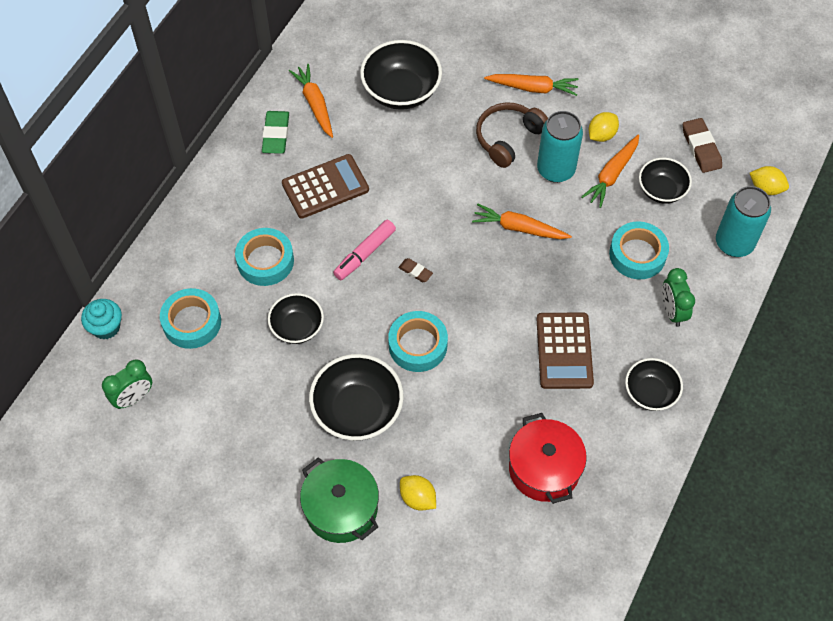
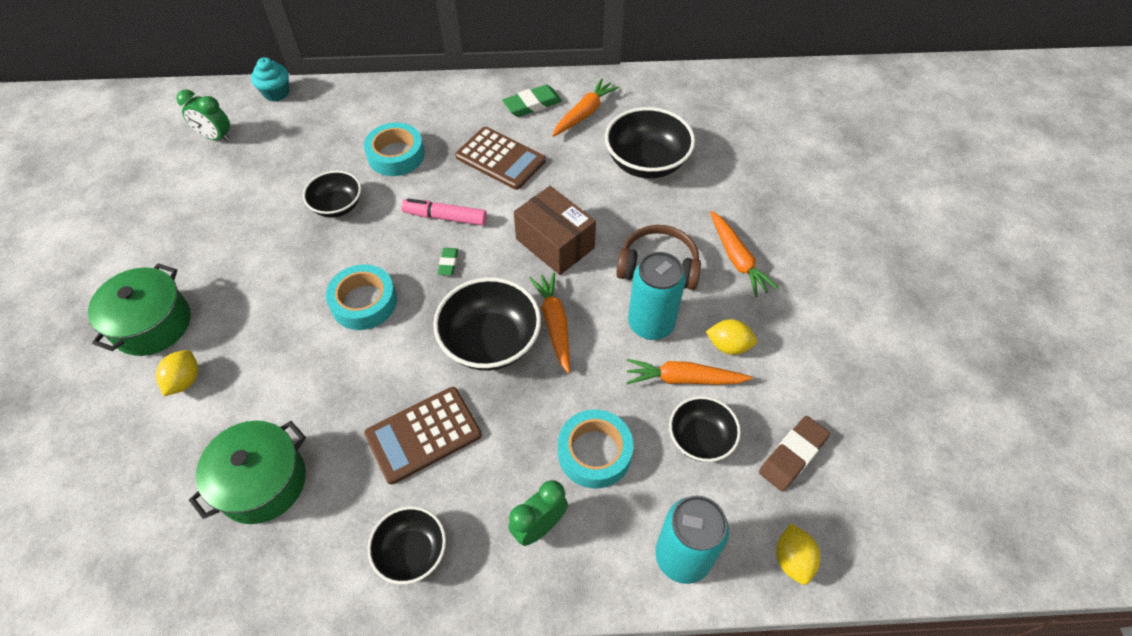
camera: 60 degrees right, 5 degrees down
(192, 322) = (307, 138): turquoise tape -> none
(357, 410) = (267, 288): black bowl -> black bowl (490, 342)
(415, 271) = (448, 263): brown eraser -> green eraser
(443, 192) = (555, 243): none -> brown box
(544, 468) = (262, 482): red pot -> green pot

